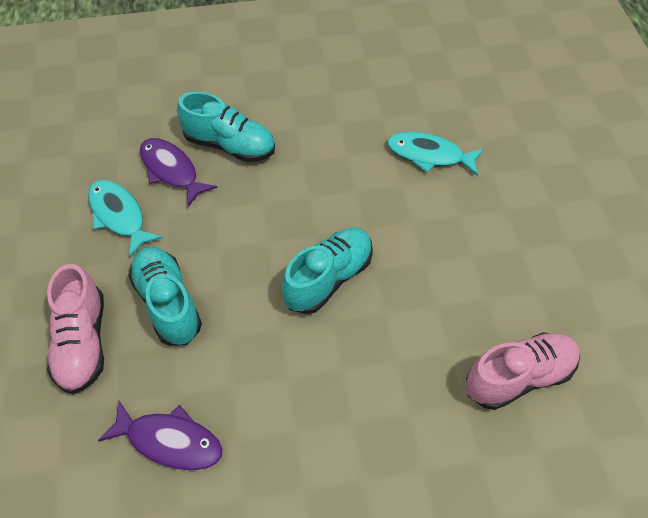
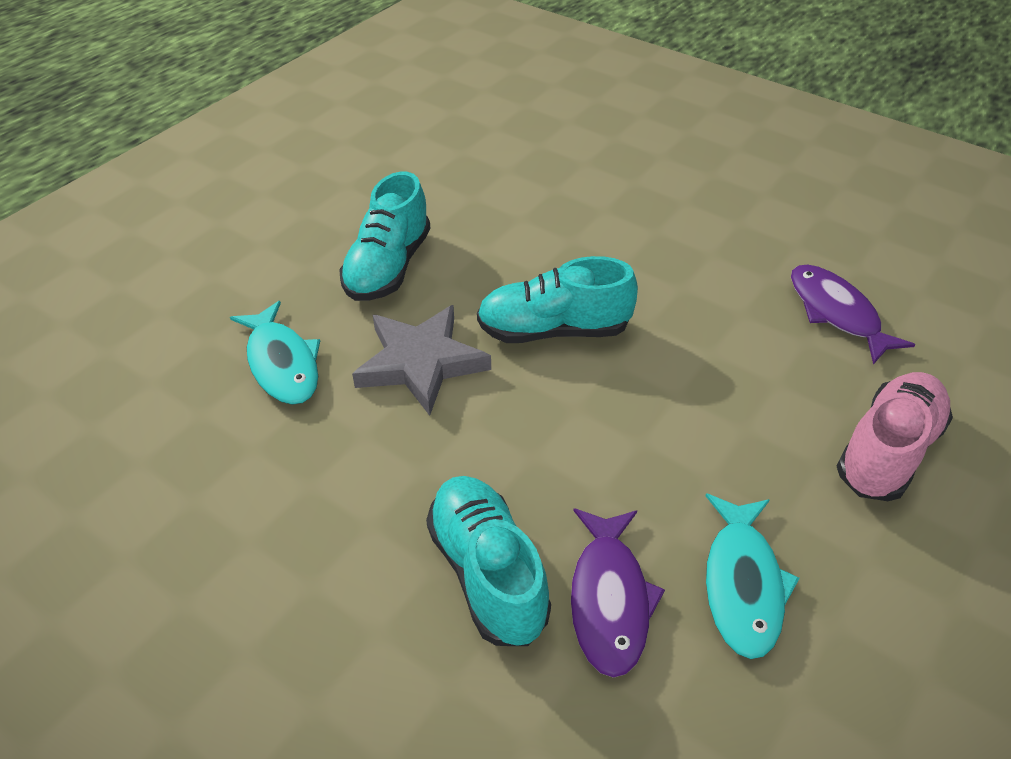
camera: 135 degrees left, 10 degrees down
(168, 303) = (753, 424): turquoise shoe -> turquoise shoe (388, 267)
(369, 205) = (421, 362): none -> grey star
(519, 377) = (491, 177): pink shoe -> none

